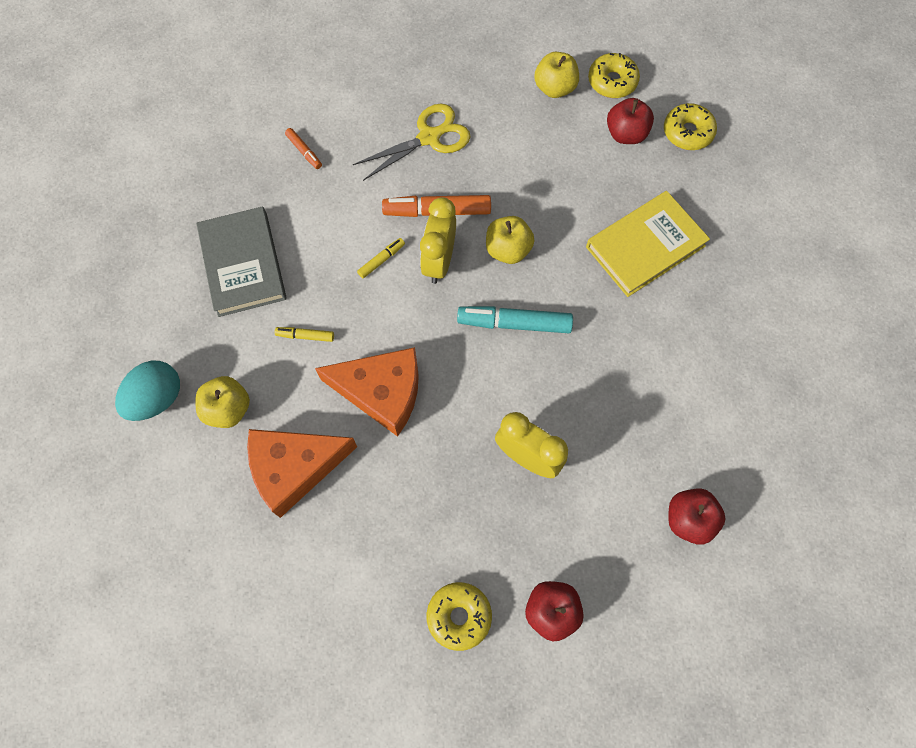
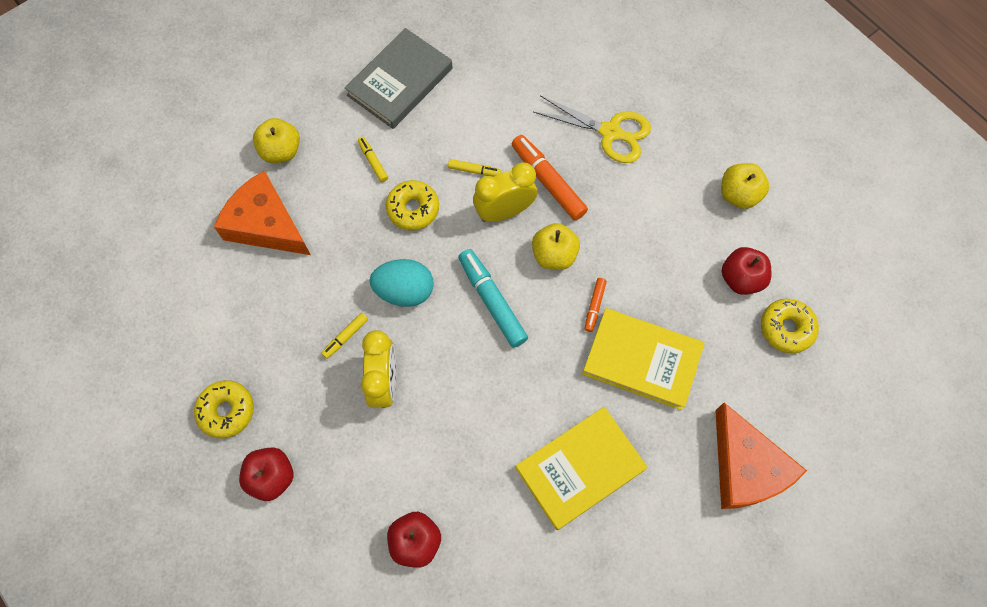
camera: 55 degrees right, 0 degrees up
(157, 399) = (258, 102): turquoise egg -> turquoise egg (404, 291)
(304, 151) = (525, 56): orange marker -> orange marker (594, 306)
(382, 392) = (365, 243): orange cheese -> orange cheese (745, 467)
(461, 464) = (345, 337): none -> yellow marker
(612, 82) = (785, 235): yellow donut -> yellow donut (413, 209)
(706, 350) = (580, 468): none -> yellow book

